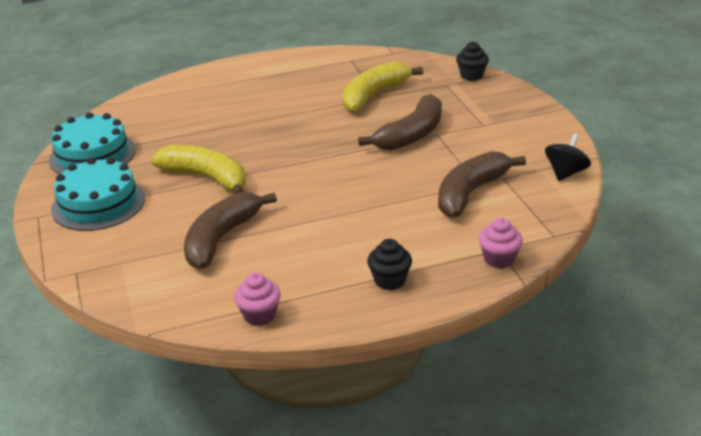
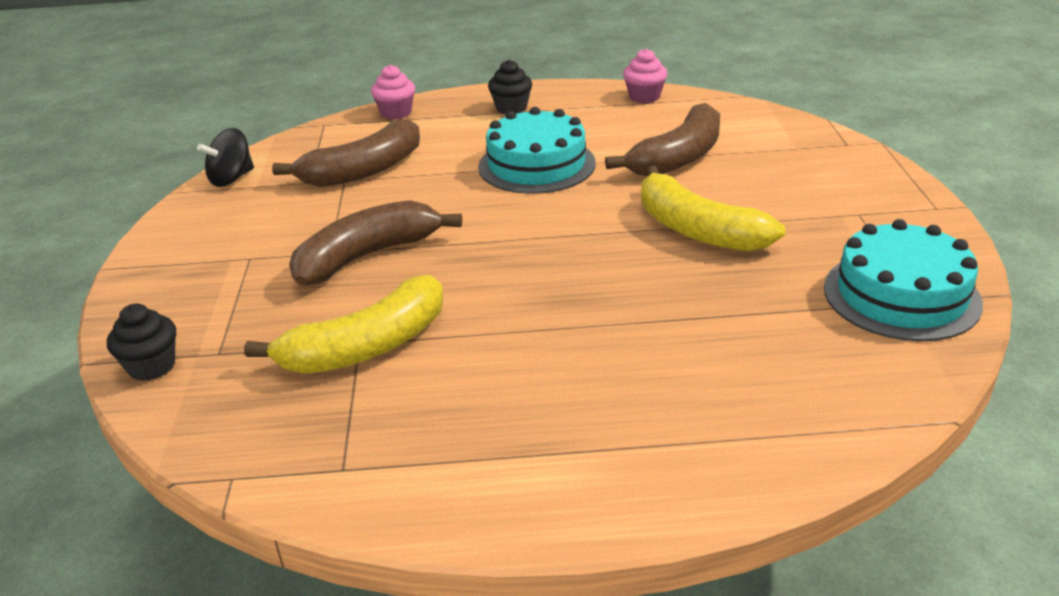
camera: 165 degrees left, 0 degrees up
(98, 203) = (853, 214): turquoise cake -> turquoise cake (536, 165)

